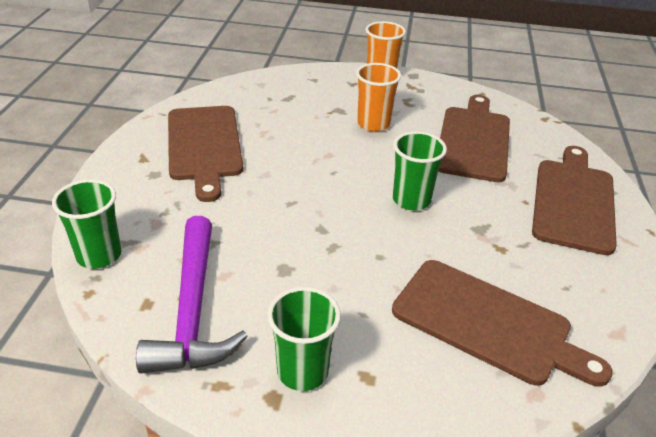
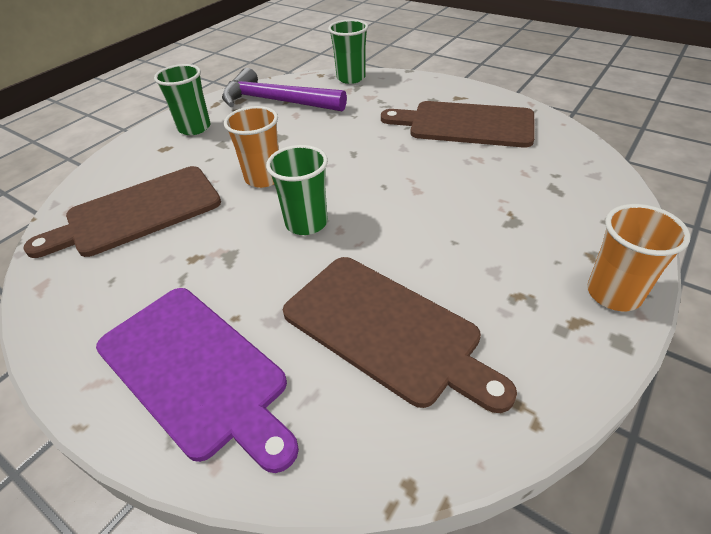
camera: 120 degrees right, 5 degrees up
(373, 124) = (468, 241): orange cup -> orange cup (263, 178)
(573, 201) = (195, 370): brown cutting board -> purple cutting board

